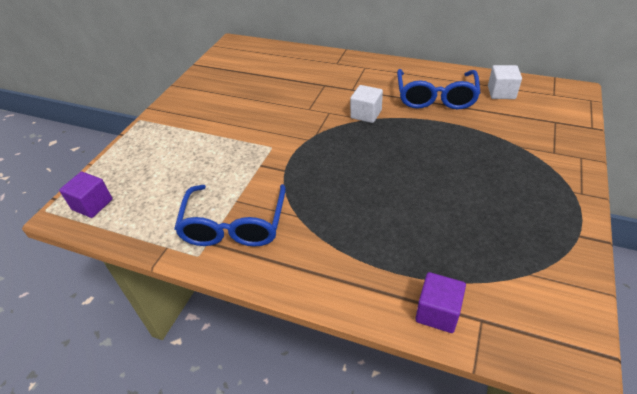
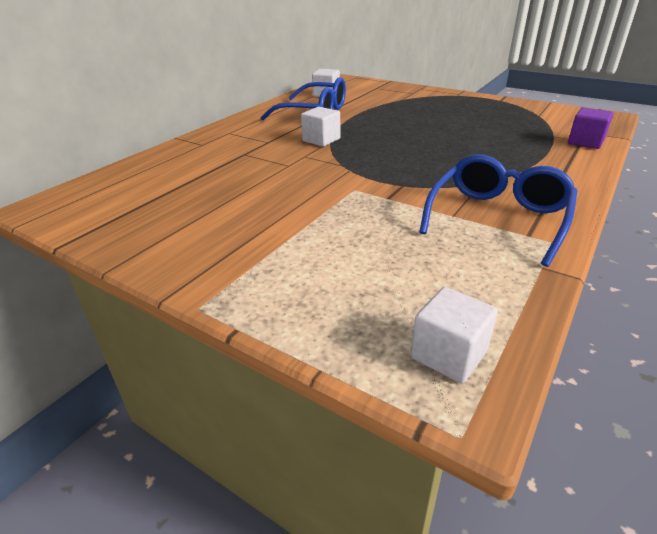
camera: 80 degrees left, 10 degrees down
(92, 204) = (449, 354): purple cube -> white cube
(234, 226) = (498, 218): blue glasses -> blue glasses turned 75 degrees counterclockwise

